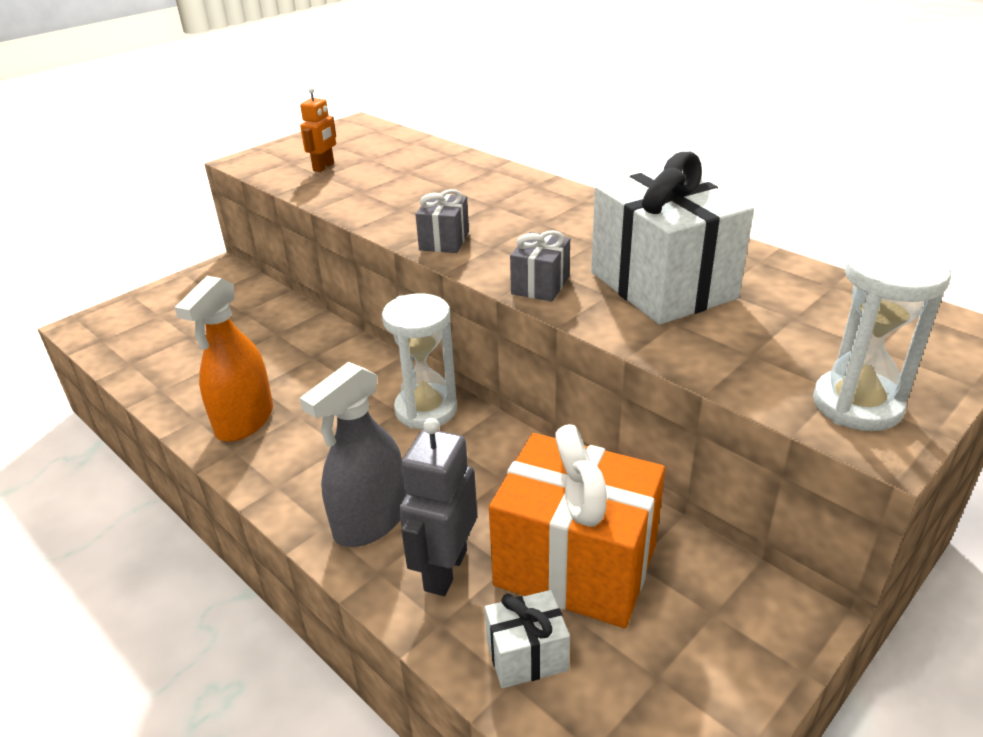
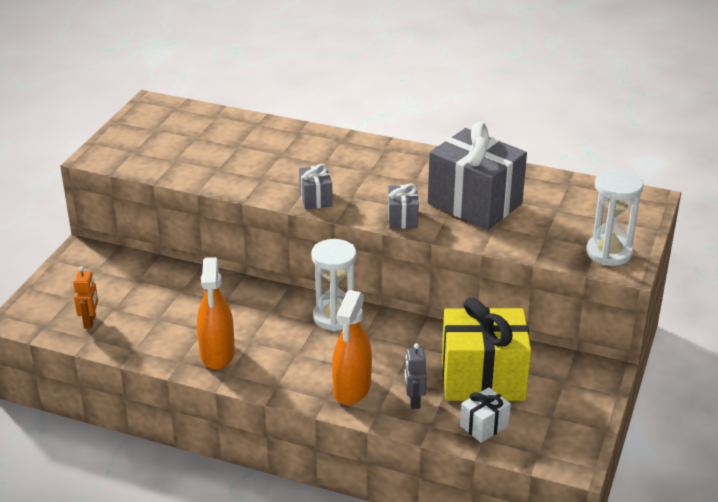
camera: 25 degrees left, 0 degrees up
(324, 167) = (168, 152): orange robot -> orange robot (90, 321)
(370, 521) = (352, 389): grey spray bottle -> orange spray bottle
(445, 570) = (414, 401): grey robot -> grey robot, size x0.63
(575, 565) = (483, 379): orange gift -> yellow gift
(663, 285) = (475, 203): white gift -> grey gift

